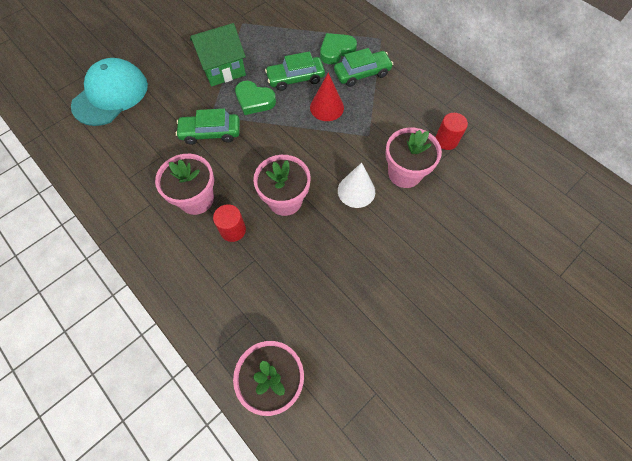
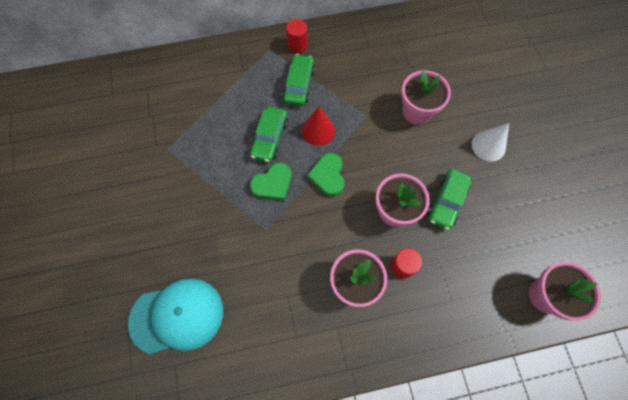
camera: 60 degrees left, 5 degrees up
(110, 95) = (177, 316): turquoise cap -> turquoise cap turned 105 degrees clockwise
(210, 133) = (287, 239): green car -> green car (447, 202)
(223, 69) = (215, 193): green house -> none
(336, 51) = (259, 90): green heart -> green heart (328, 176)
(356, 191) = (414, 153): white cone -> white cone (488, 146)
(446, 140) = (403, 66): red cylinder -> red cylinder (297, 45)

